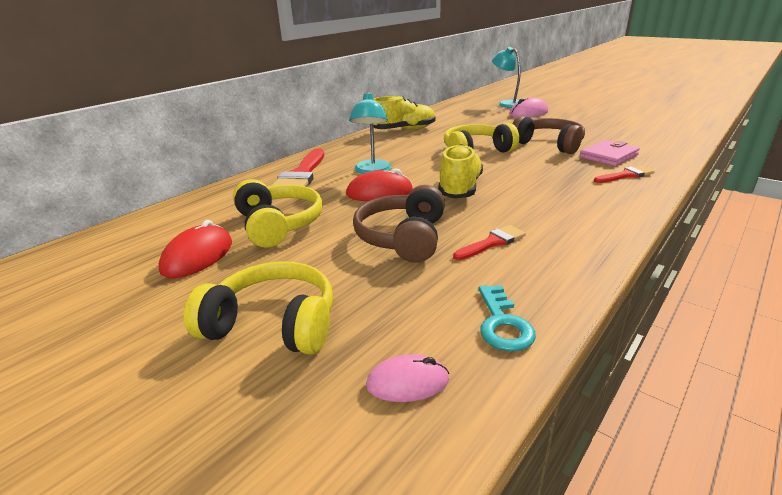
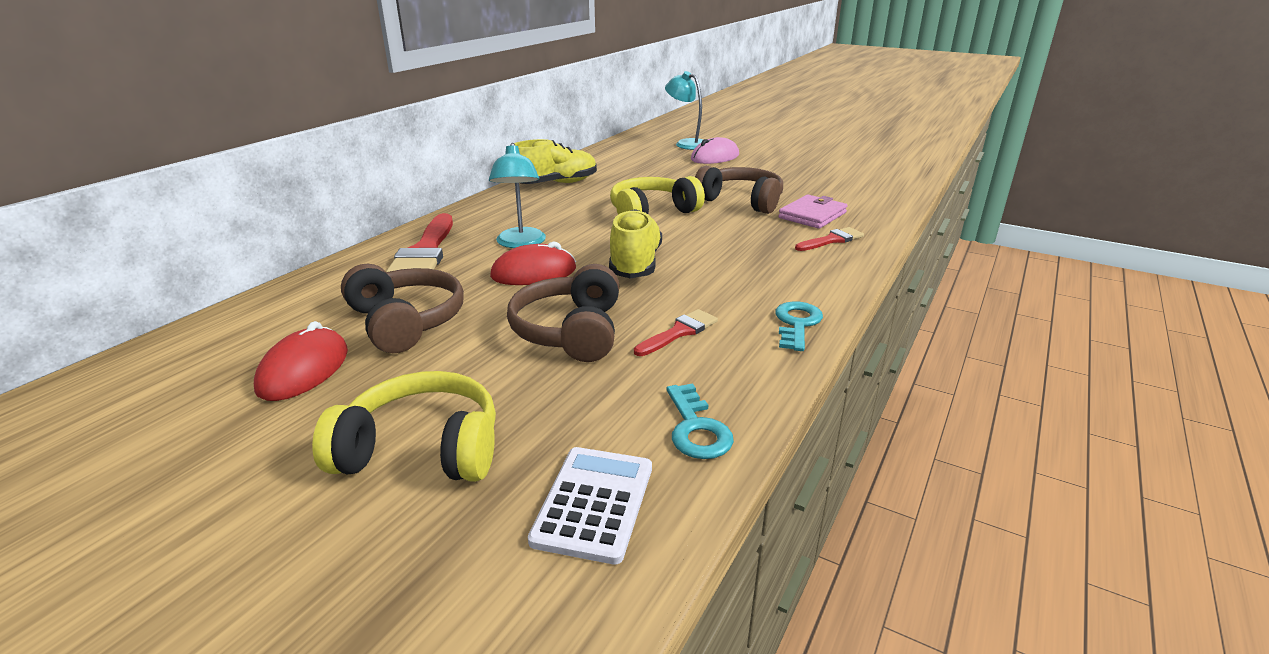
camera: 10 degrees left, 0 degrees up
(278, 225) = (406, 322): yellow headphones -> brown headphones
(407, 382) = (594, 503): pink mouse -> white calculator
(595, 240) = (797, 324): none -> turquoise key

